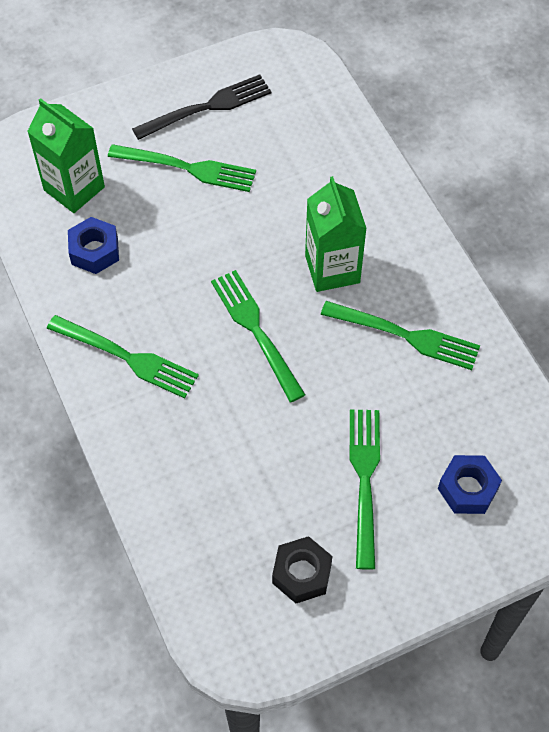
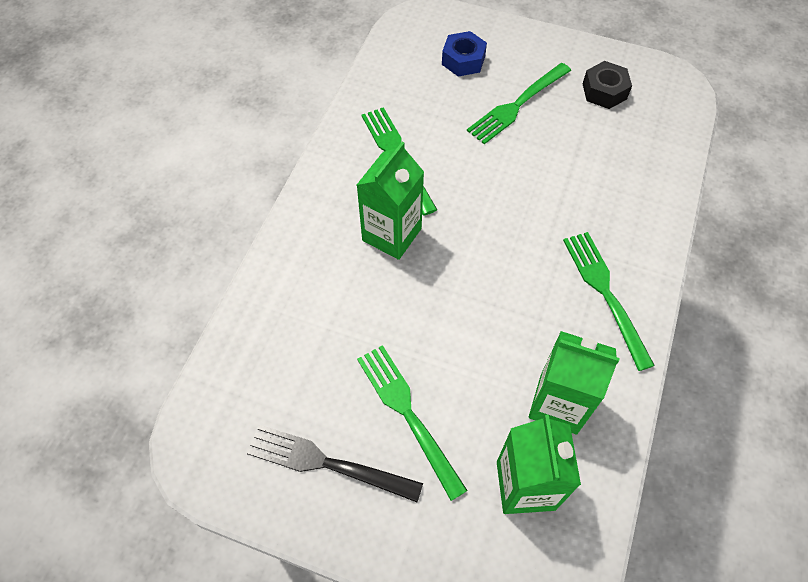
camera: 135 degrees left, 0 degrees up
(94, 251) = (558, 404): blue nut -> green carton
(256, 331) = (492, 237): green fork -> none

